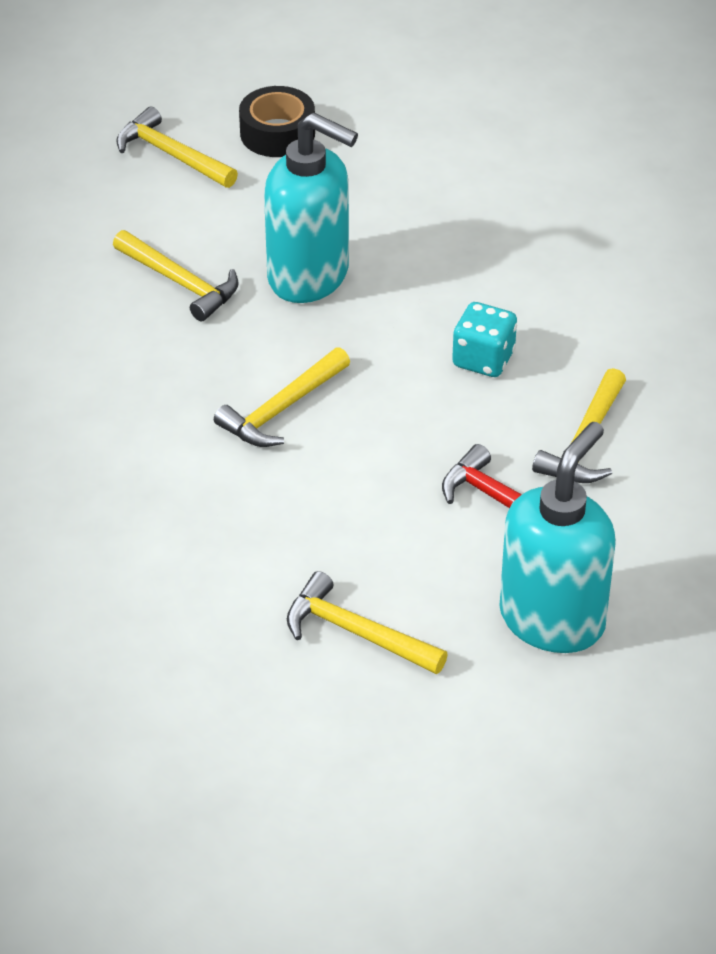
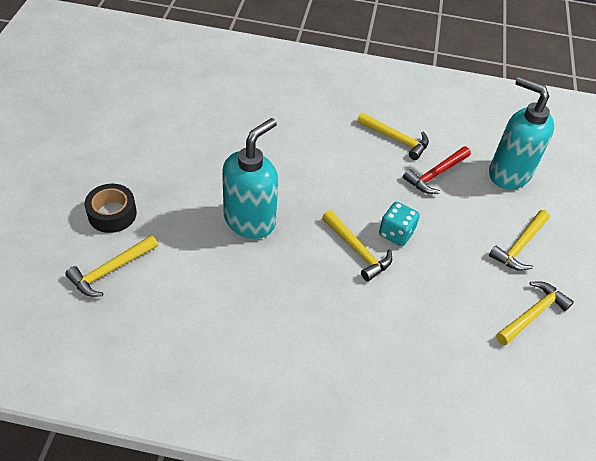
camera: 85 degrees left, 5 degrees up
(180, 282) = (238, 282): yellow hammer -> yellow hammer (532, 314)
(483, 359) = (333, 162): turquoise dice -> turquoise dice (396, 233)

